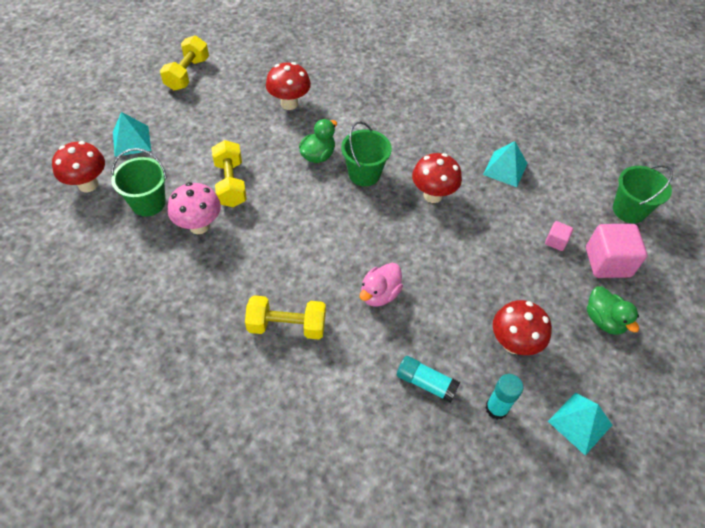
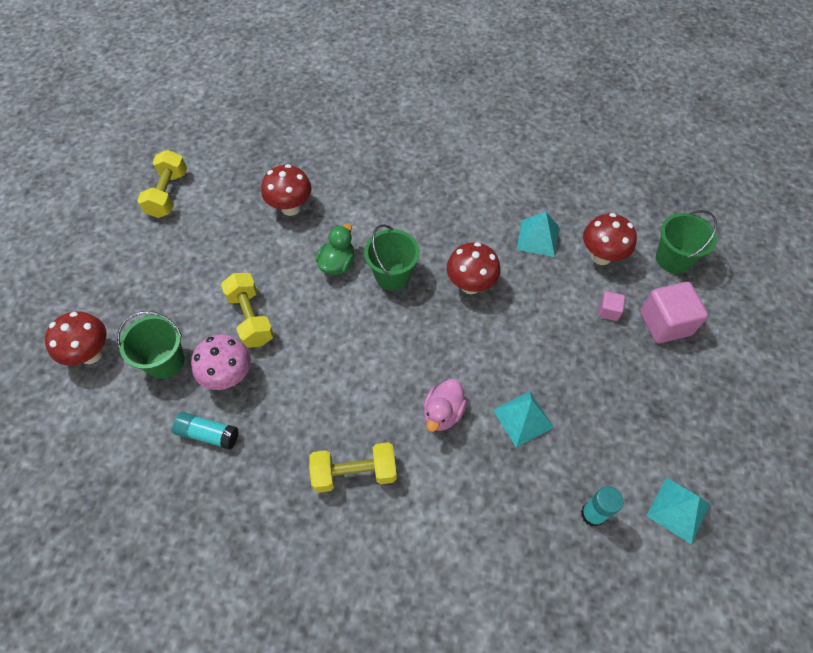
camera: 10 degrees left, 5 degrees up
(131, 141) = (126, 289): turquoise pyramid -> turquoise pyramid (523, 418)
(426, 383) = (515, 503): turquoise glue stick -> turquoise glue stick (208, 434)
(513, 343) = (592, 437): red mushroom -> red mushroom (601, 256)
(604, 320) = (676, 389): green duck -> none

